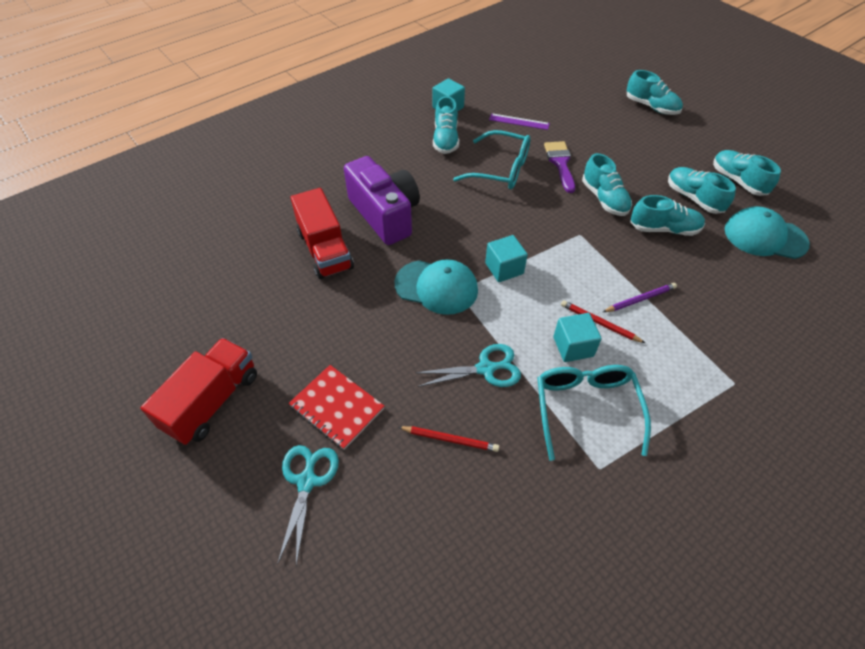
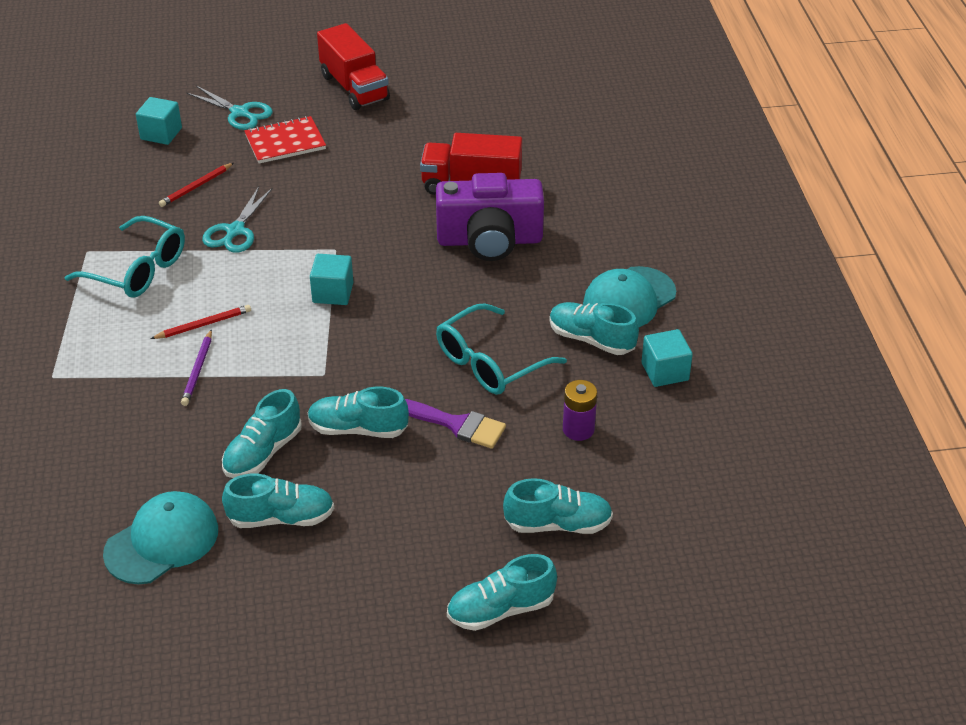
camera: 120 degrees right, 10 degrees down
(436, 287) = (354, 238): turquoise cap -> turquoise cap (629, 299)
(519, 121) = (578, 429): purple ruler -> purple battery
(573, 346) = (199, 293): turquoise cube -> turquoise cube (161, 134)
(738, 181) = (266, 592): turquoise shoe -> turquoise shoe (558, 524)

